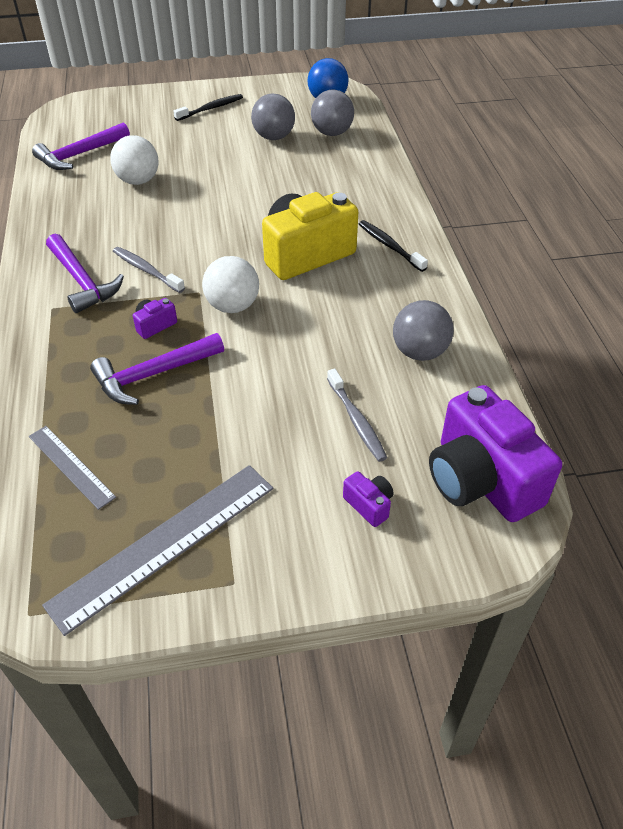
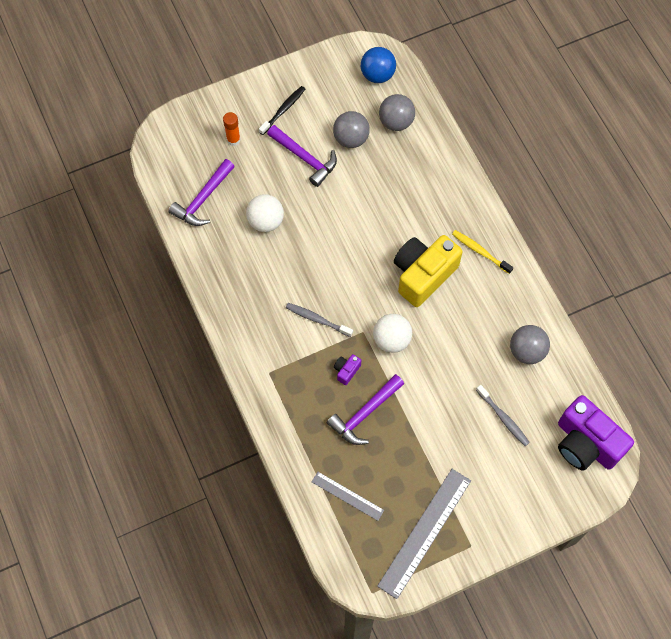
camera: 15 degrees left, 20 degrees up
(82, 281) = (277, 341): purple hammer -> purple hammer (305, 158)
(144, 120) = (233, 139): none -> orange glue stick
(369, 505) = (528, 477): purple camera -> none
(389, 246) = (480, 251): black toothbrush -> yellow toothbrush

